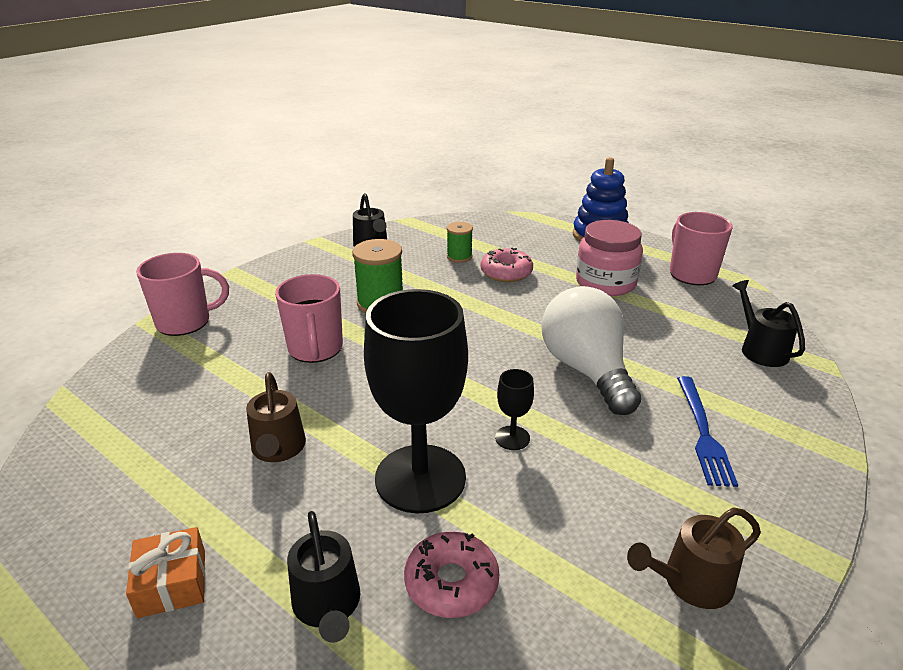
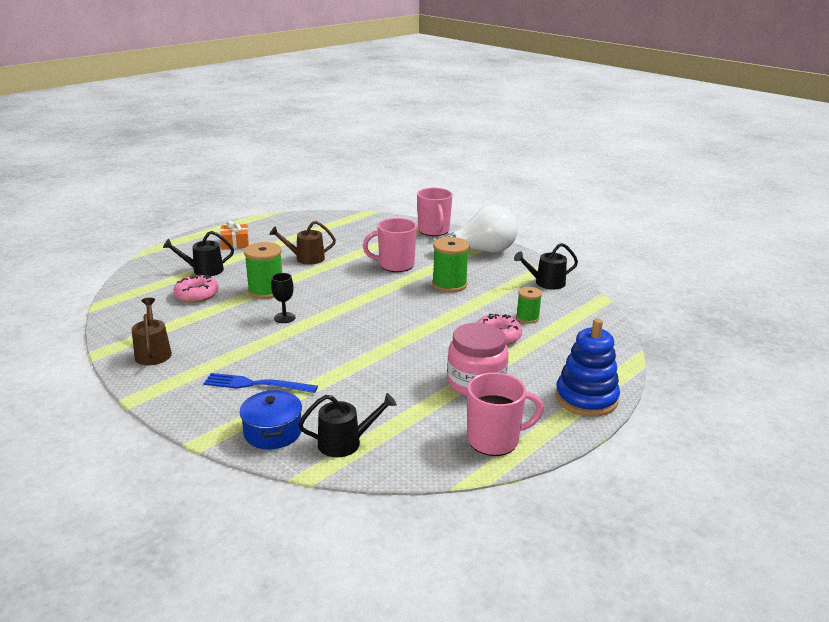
camera: 95 degrees right, 5 degrees down
(420, 478) = (266, 291): black goblet -> green spool
(586, 370) = (343, 352): white light bulb -> white light bulb (481, 251)
(784, 401) = (273, 432): none -> blue pot

